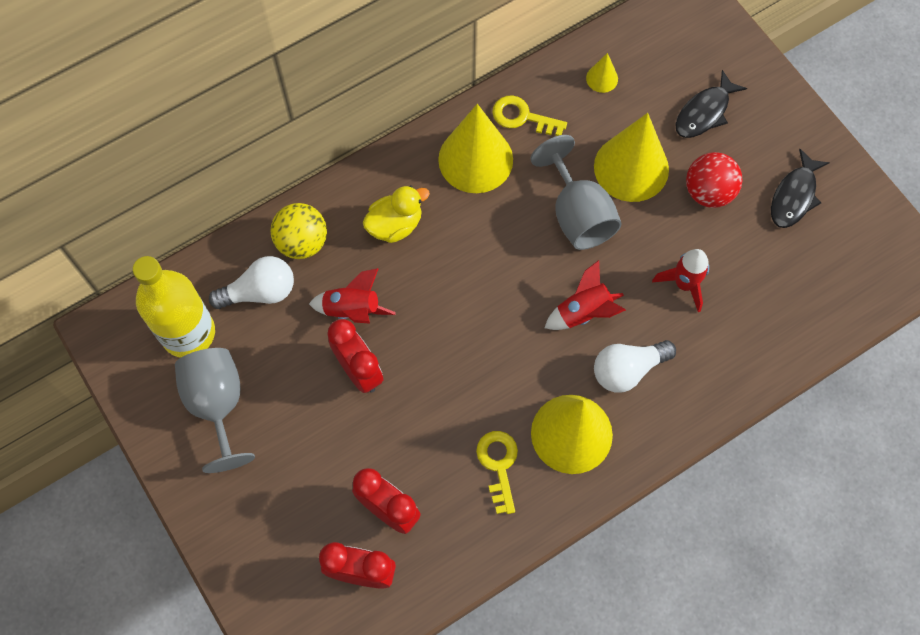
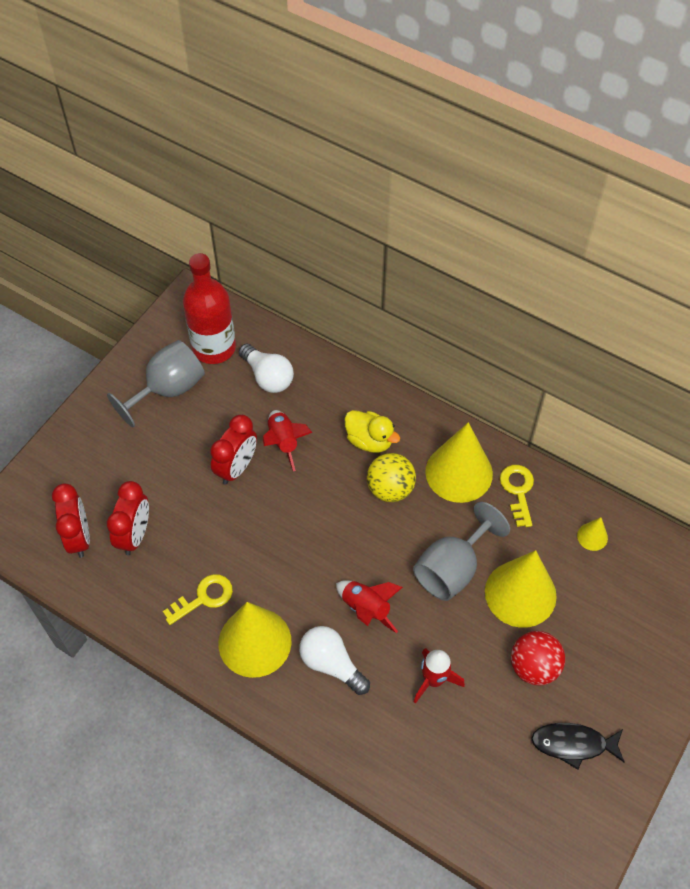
camera: 65 degrees right, 10 degrees down
(188, 333) = (214, 347): yellow bottle -> red bottle
(302, 242) = (322, 386): yellow ball -> yellow ball (390, 489)
(704, 112) = (611, 633): black fish -> none

